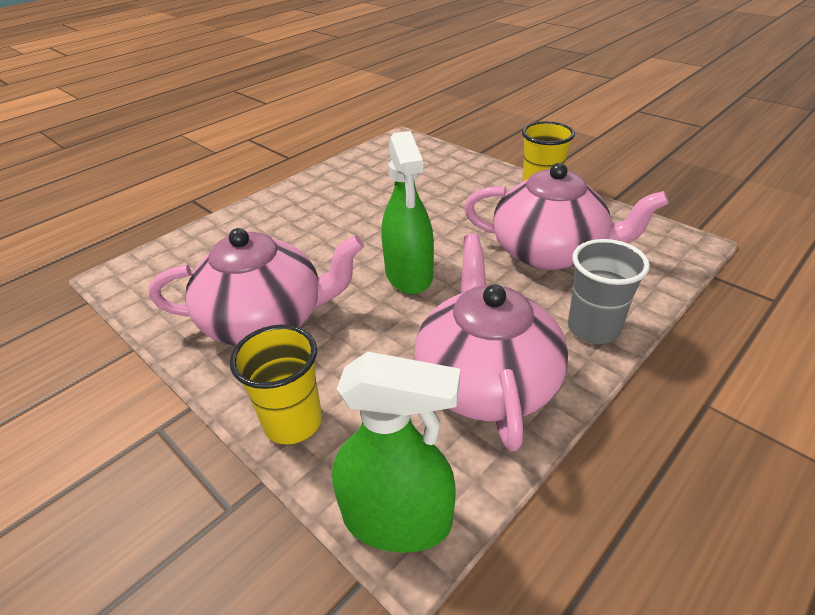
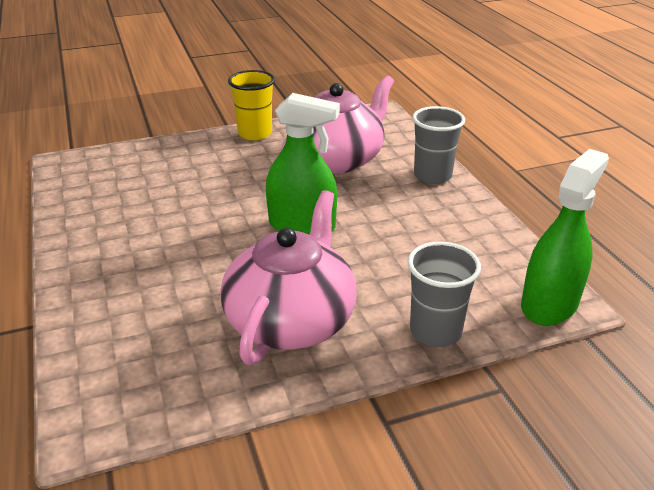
camera: 65 degrees left, 5 degrees down
(293, 422) = (435, 331): yellow cup -> grey cup
(486, 380) = (451, 231): pink teapot -> none

